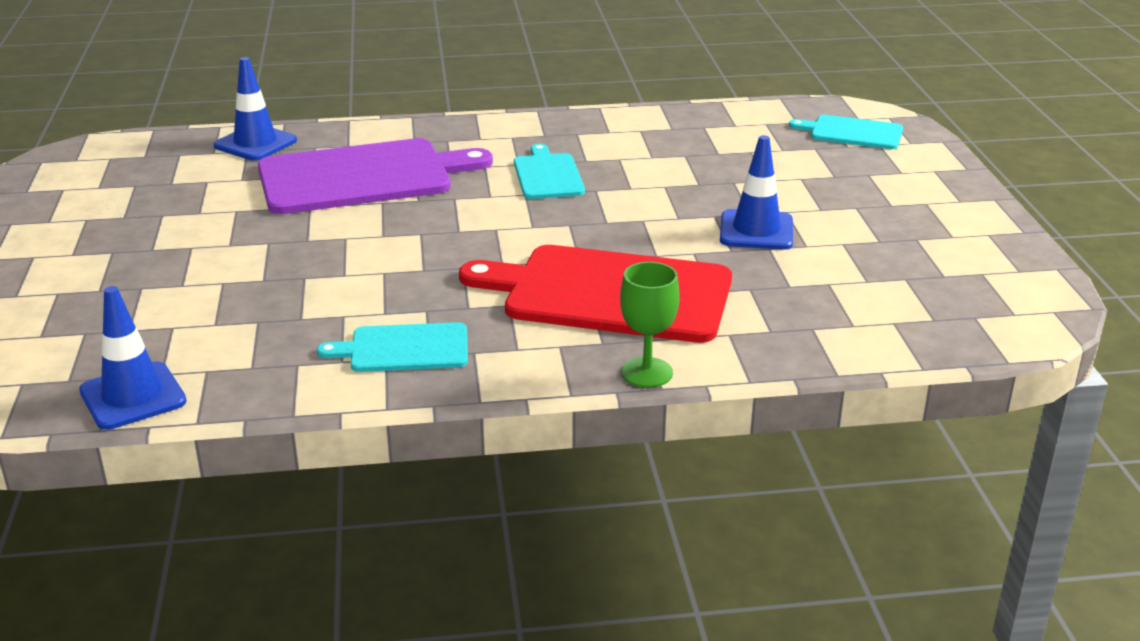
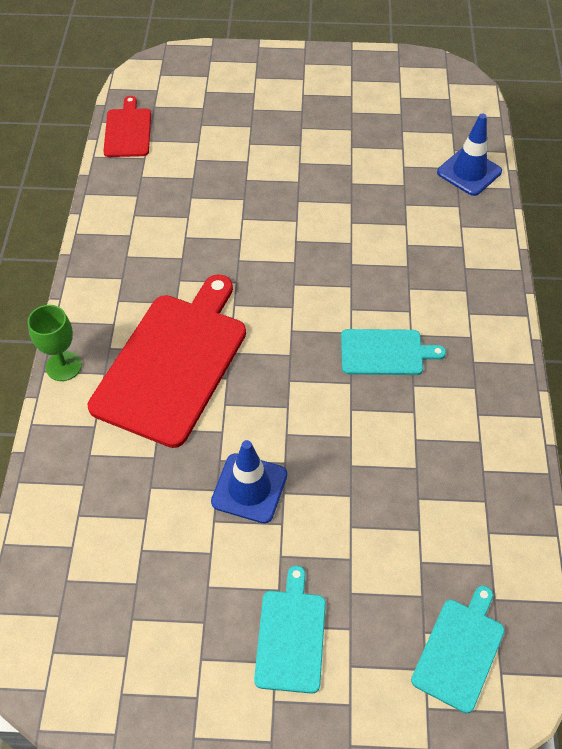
camera: 100 degrees right, 25 degrees up
(133, 396) = (128, 131): blue traffic cone -> red cutting board
(362, 177) = (398, 232): purple cutting board -> none
(404, 348) = (137, 244): turquoise cutting board -> turquoise cutting board (291, 636)

